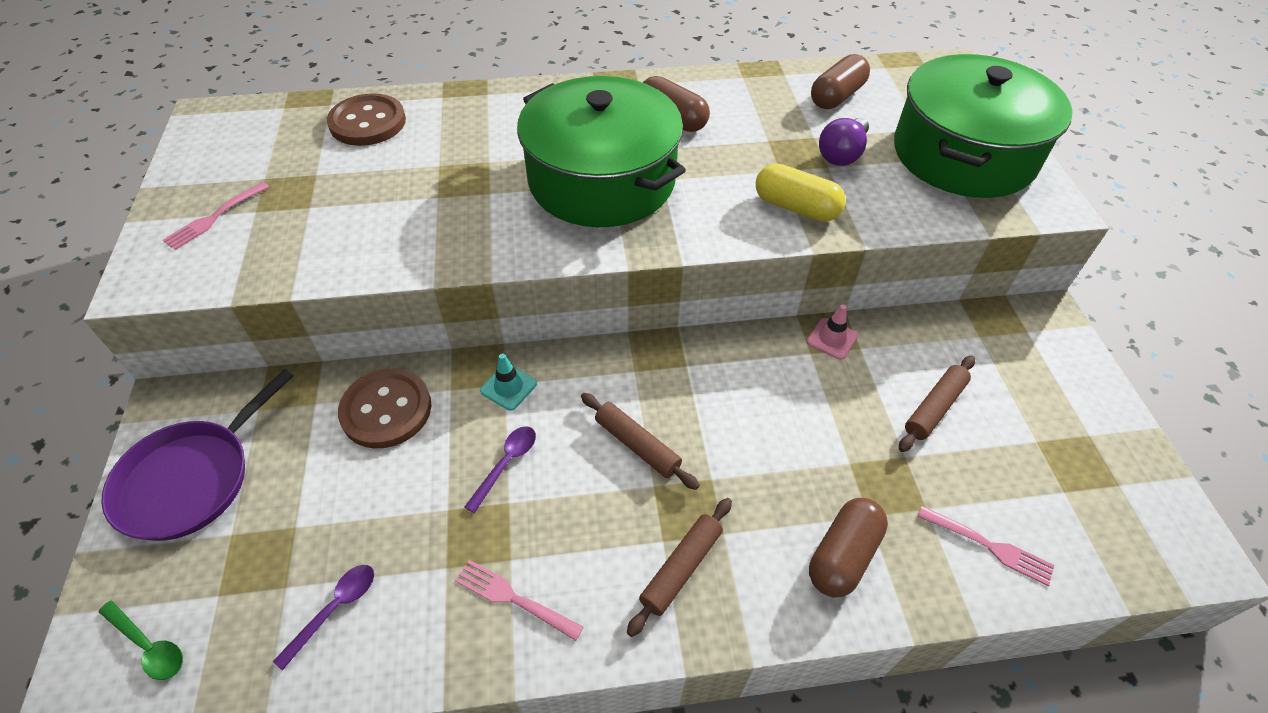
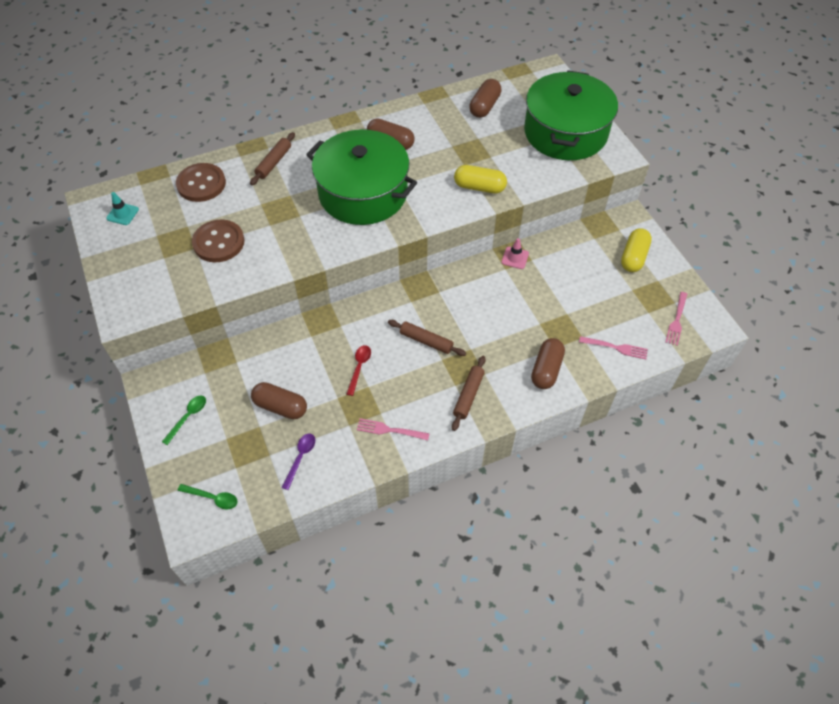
camera: 15 degrees left, 5 degrees up
(191, 479) = (188, 417): purple pan -> green spoon
(215, 217) = (141, 266): pink fork -> pink fork (676, 320)
(346, 500) = (280, 406): none -> brown capsule
(386, 410) = (279, 355): brown button -> brown button (218, 242)
(506, 464) = (359, 367): purple spoon -> red spoon
(508, 387) = (343, 327): turquoise traffic cone -> turquoise traffic cone (122, 214)
(842, 154) = (497, 147): purple light bulb -> none
(934, 408) = (577, 284): brown rolling pin -> brown rolling pin (274, 162)
(1047, 383) = (633, 257): none -> yellow capsule

